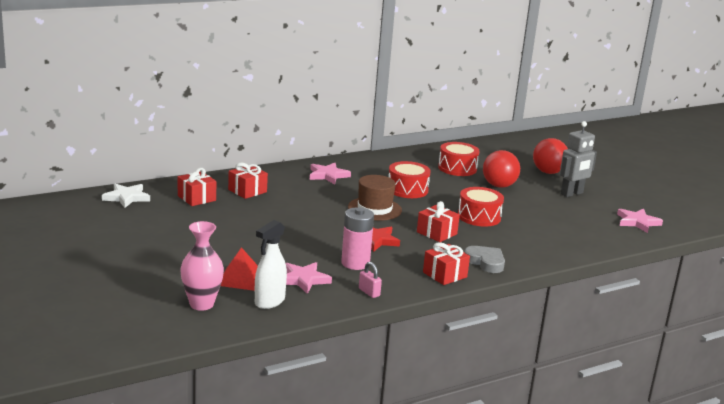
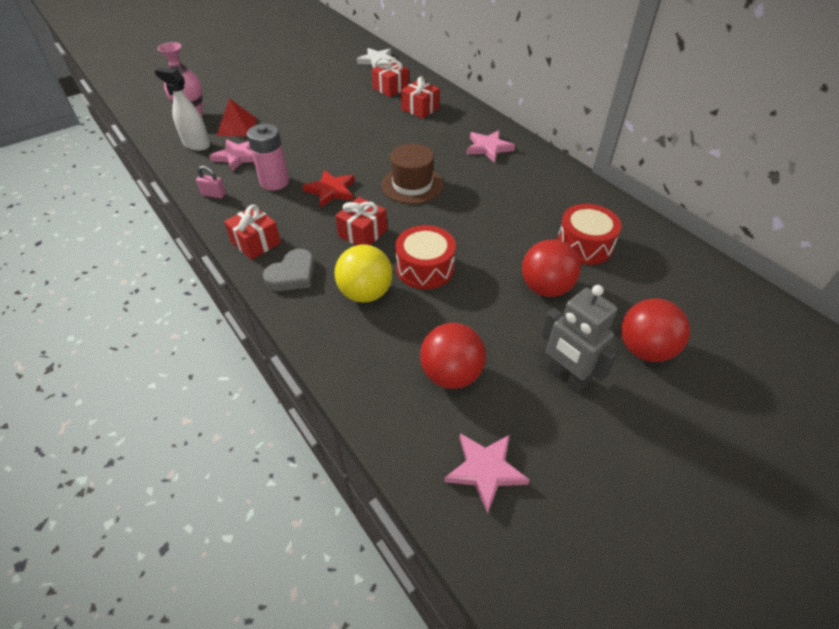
camera: 85 degrees right, 25 degrees up
(369, 292) = (213, 194): pink padlock -> pink padlock turned 60 degrees clockwise
(407, 189) = (481, 205): red drum -> none
(505, 238) = (365, 293): none -> yellow ball
(574, 221) = (451, 374): none -> red ball

